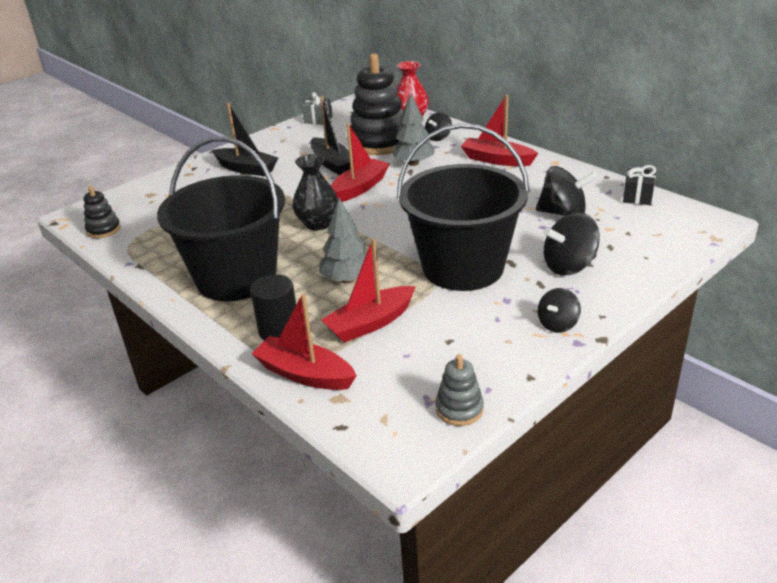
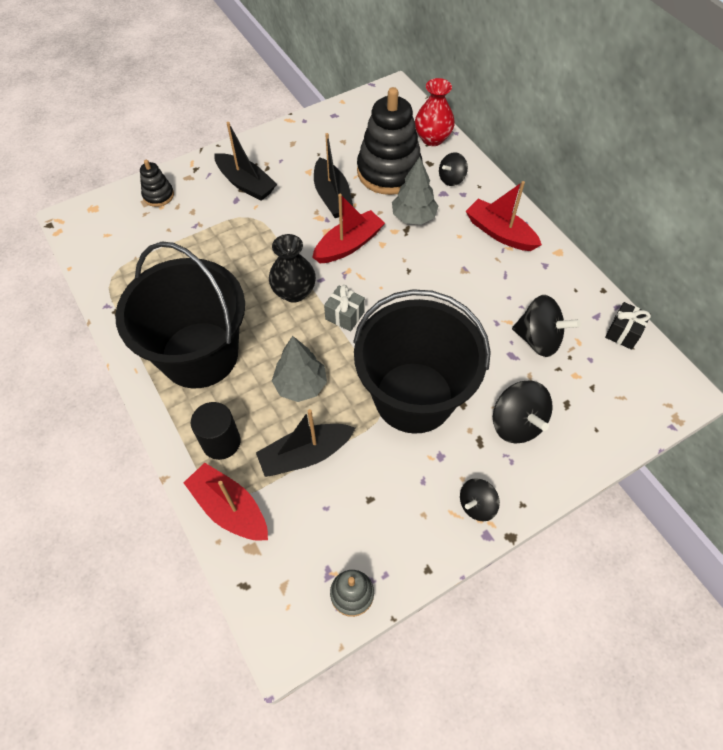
camera: 10 degrees right, 25 degrees up
(103, 229) = (93, 248): black stacking toy -> black stacking toy (158, 195)
(318, 120) = (337, 116): grey gift -> grey gift (345, 315)
(370, 323) = (305, 454): red boat -> black boat
(569, 266) = (516, 423): black spinning top -> black spinning top turned 105 degrees counterclockwise

